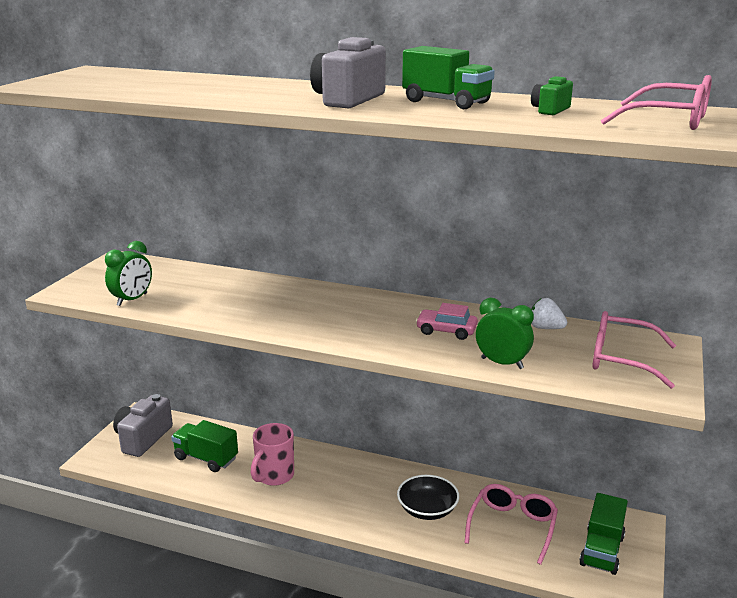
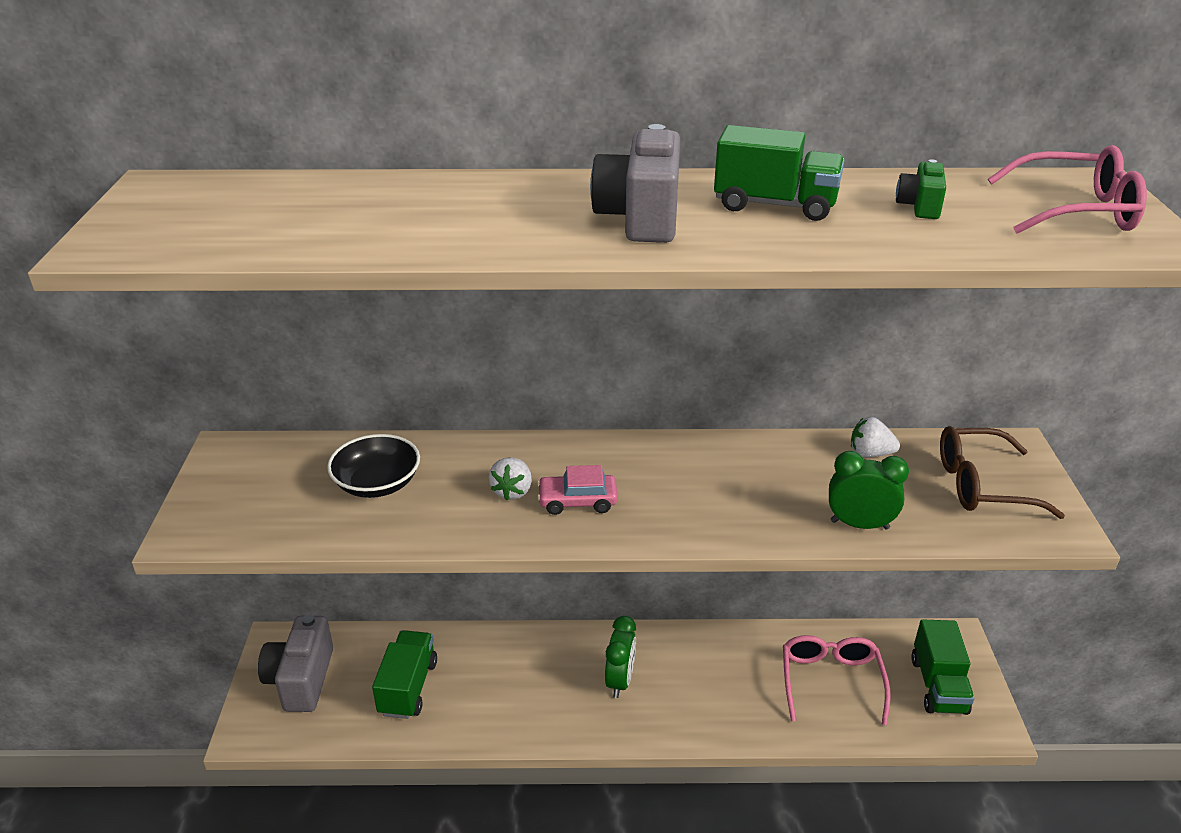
camera: 20 degrees left, 10 degrees up
(132, 300) = (303, 525): green clock -> green clock (620, 681)
(206, 458) = (408, 687): green truck -> green truck turned 90 degrees clockwise
(272, 306) = (512, 491): none -> white strawberry
(274, 476) = (513, 689): pink mug -> none
(427, 509) = (725, 685): black bowl -> black bowl (377, 483)
(446, 331) = (761, 485): pink car -> pink car (577, 501)
(621, 359) = (981, 485): pink glasses -> brown glasses

